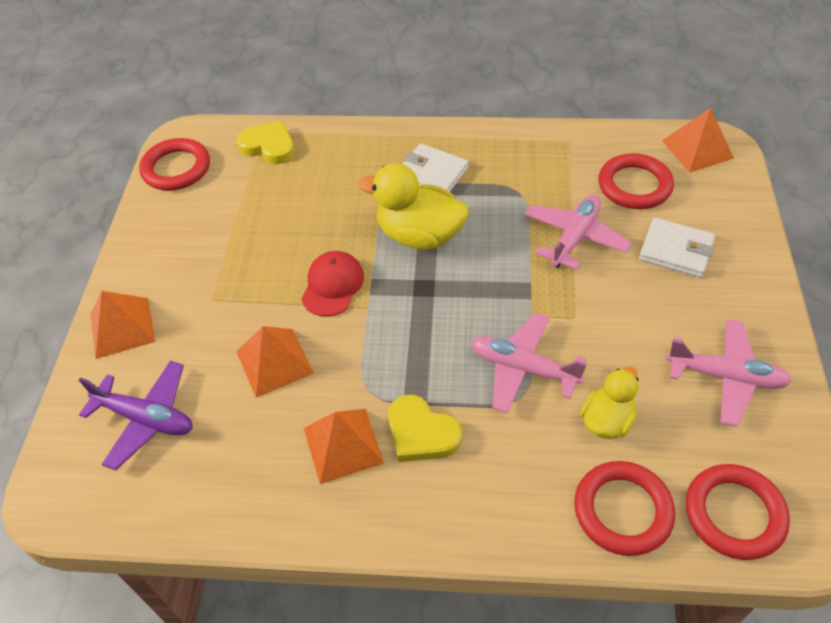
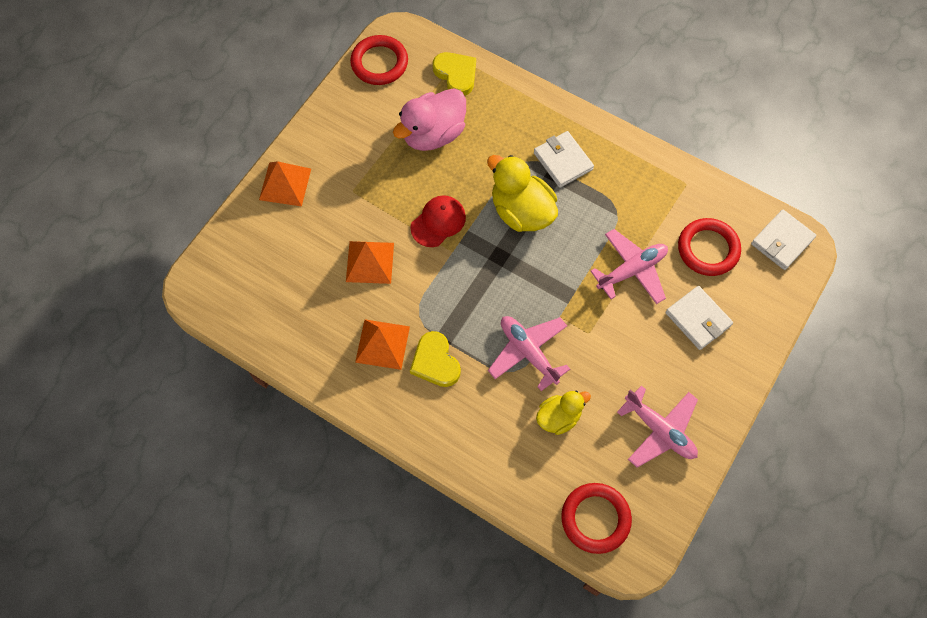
camera: 25 degrees right, 15 degrees up
(146, 419) = (271, 261): purple plane -> none
(275, 207) = (433, 134): none -> pink duck
(622, 510) = (528, 479): red ring -> none
(697, 149) = (782, 241): orange pyramid -> white wallet

